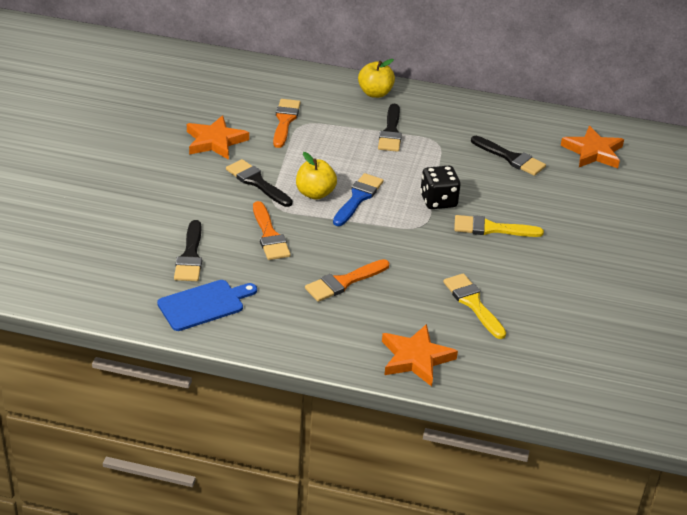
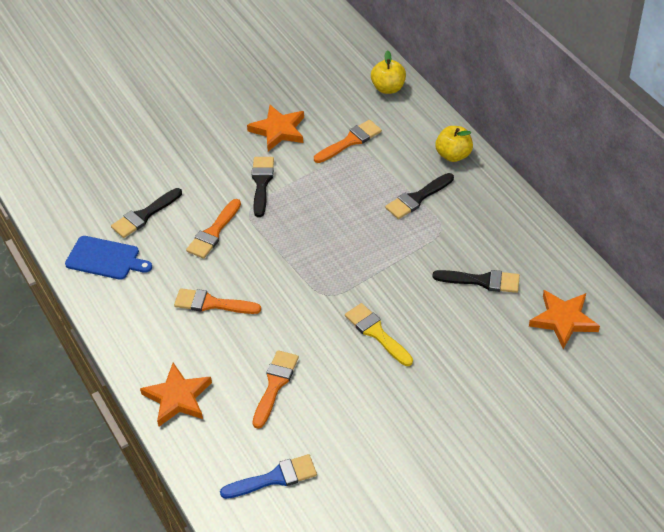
camera: 50 degrees right, 10 degrees up
(315, 193) = (289, 218): yellow apple -> yellow apple (388, 88)
(358, 198) = (314, 241): blue brush -> blue brush (274, 478)
(438, 201) = (370, 282): black dice -> none
(473, 303) = (275, 385): yellow brush -> orange brush
(510, 158) = (482, 281): black brush -> black brush turned 75 degrees counterclockwise

